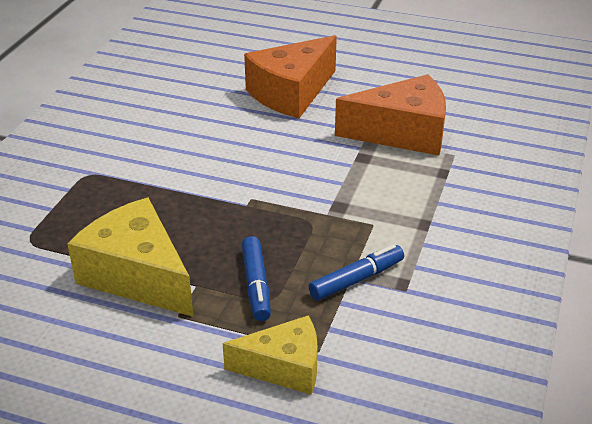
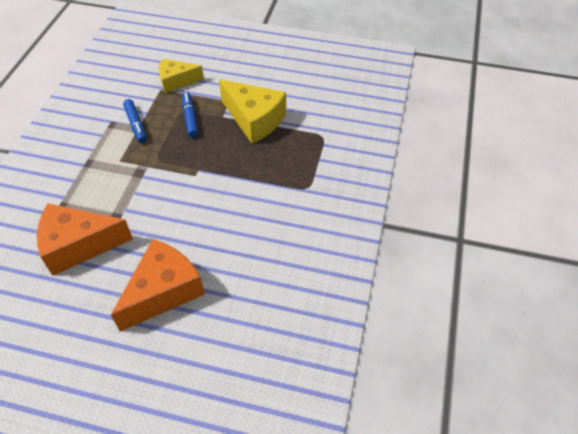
camera: 175 degrees right, 15 degrees up
(357, 279) = (136, 125): blue marker -> blue marker turned 75 degrees counterclockwise

